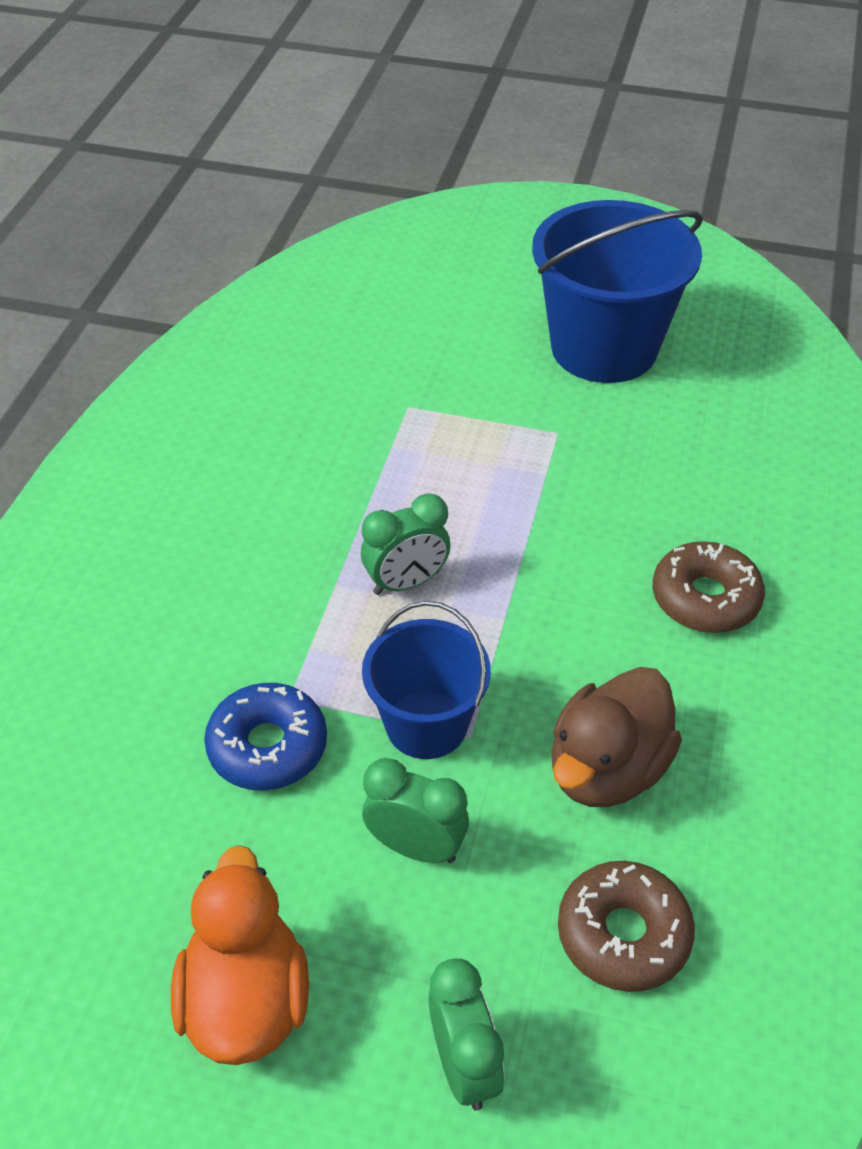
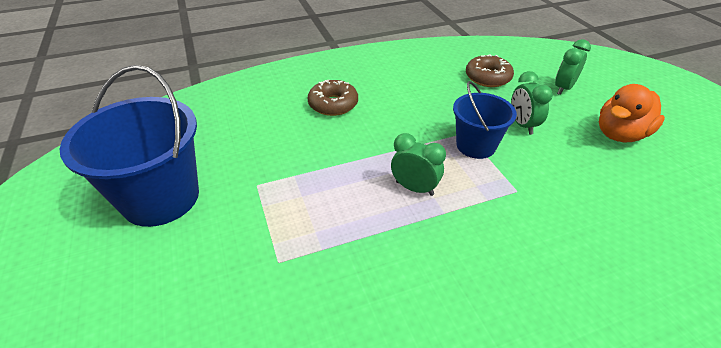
camera: 125 degrees left, 5 degrees down
(267, 746) = (545, 183): blue donut -> none
(607, 769) = (437, 99): brown duck -> none

